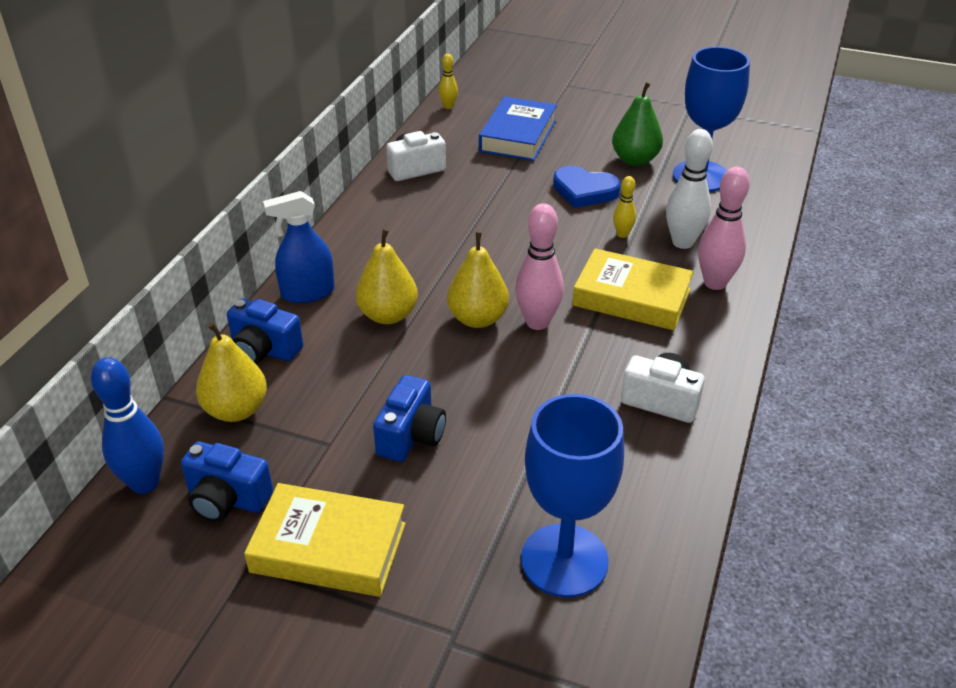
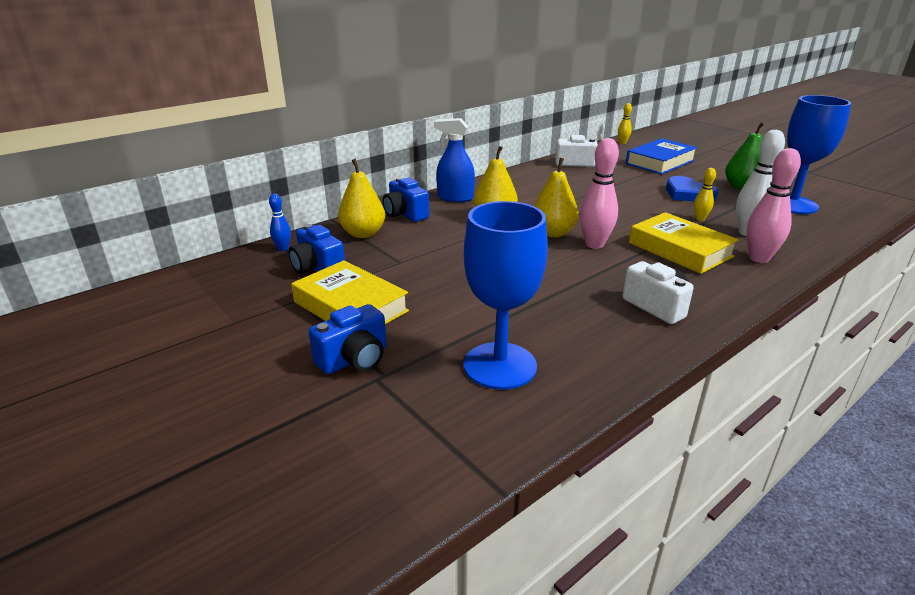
camera: 30 degrees right, 10 degrees down
(145, 483) = (283, 249): blue bowling pin -> blue bowling pin, size x0.54
(411, 436) = (454, 273): blue camera -> blue camera (354, 359)

